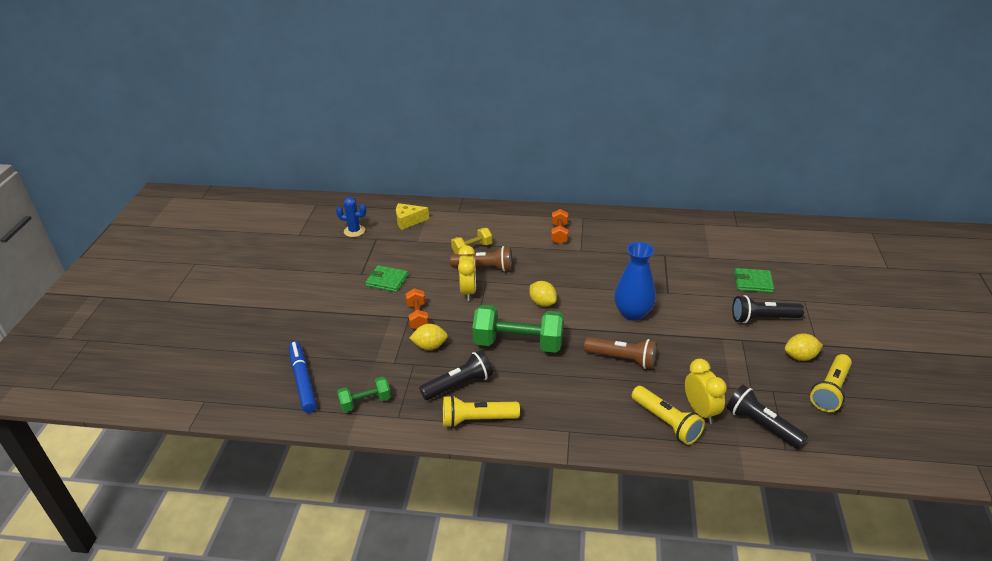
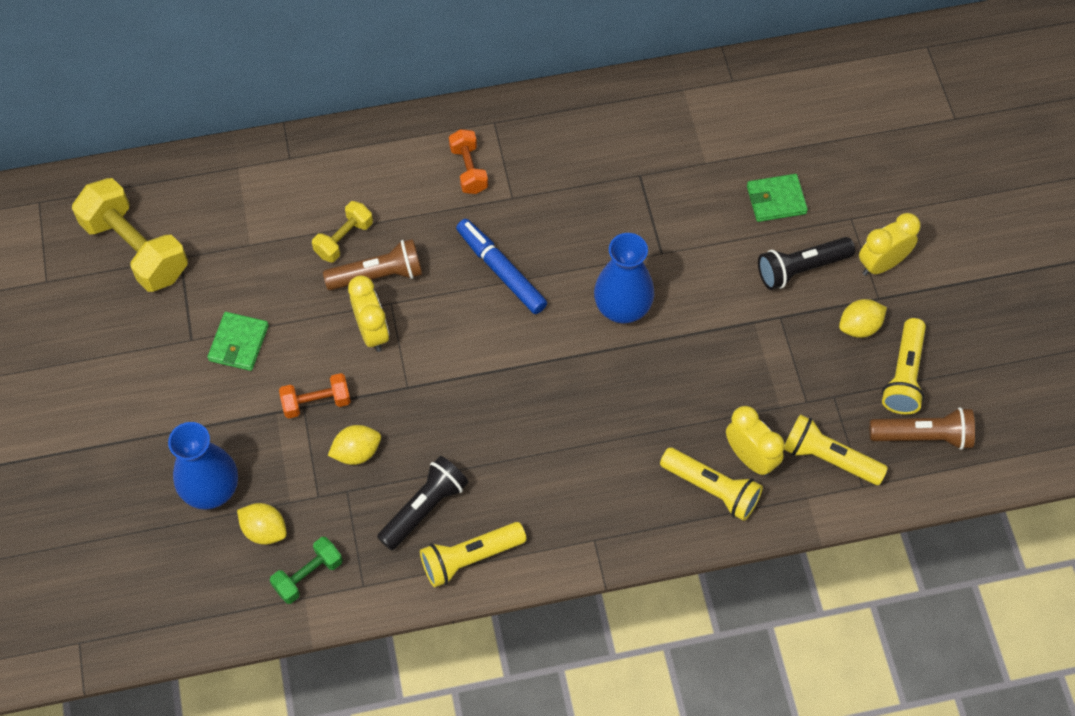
camera: 20 degrees left, 25 degrees up
(303, 380) = (202, 566): blue marker -> blue marker (501, 271)
(331, 344) = (211, 490): none -> blue vase
(354, 231) = (136, 249): blue cactus -> yellow dumbbell
(387, 280) = (238, 343): green wallet -> green wallet turned 75 degrees counterclockwise
(408, 221) = (216, 202): yellow cheese -> none
(418, 317) = (316, 402): orange dumbbell -> orange dumbbell turned 75 degrees counterclockwise
(518, 343) = (480, 411): green dumbbell -> none
(542, 303) = (489, 324): yellow lemon -> yellow lemon (264, 530)
(622, 359) = (630, 398): brown flashlight -> brown flashlight (923, 436)
(761, 425) = (829, 458): black flashlight -> yellow flashlight
(823, 327) = (882, 264): none -> yellow clock

